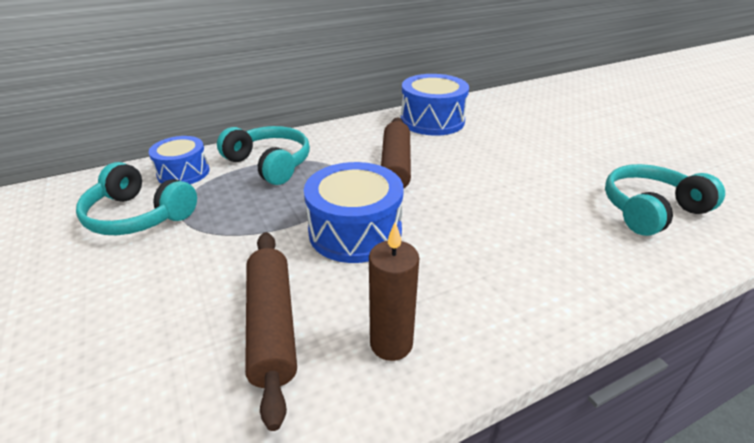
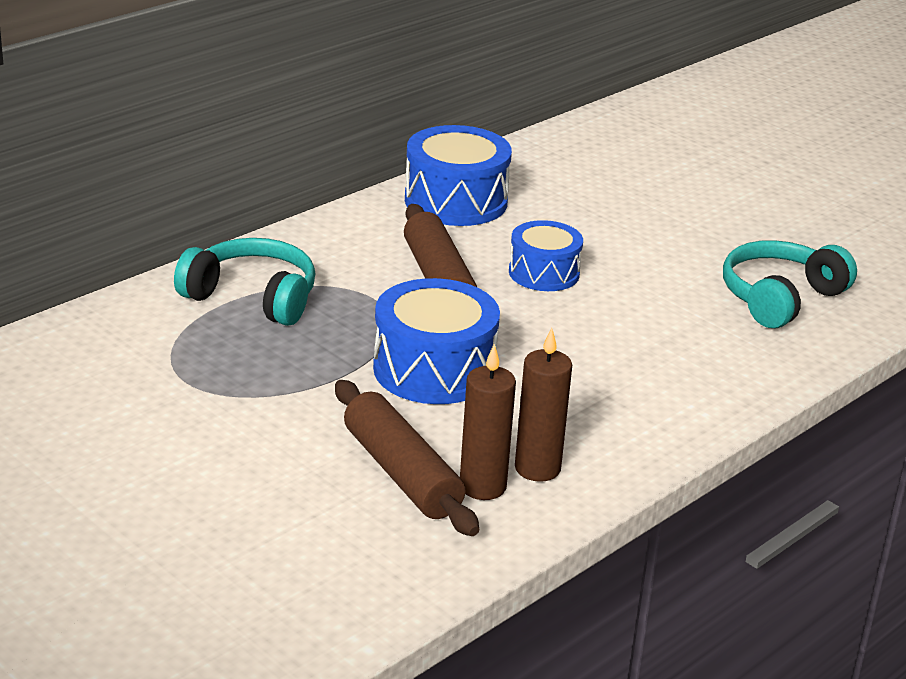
camera: 20 degrees left, 5 degrees down
(139, 215) = (127, 389): turquoise headphones -> none
(183, 173) = (132, 325): blue drum -> blue drum (544, 273)
(332, 355) = (482, 486): none -> brown candle

